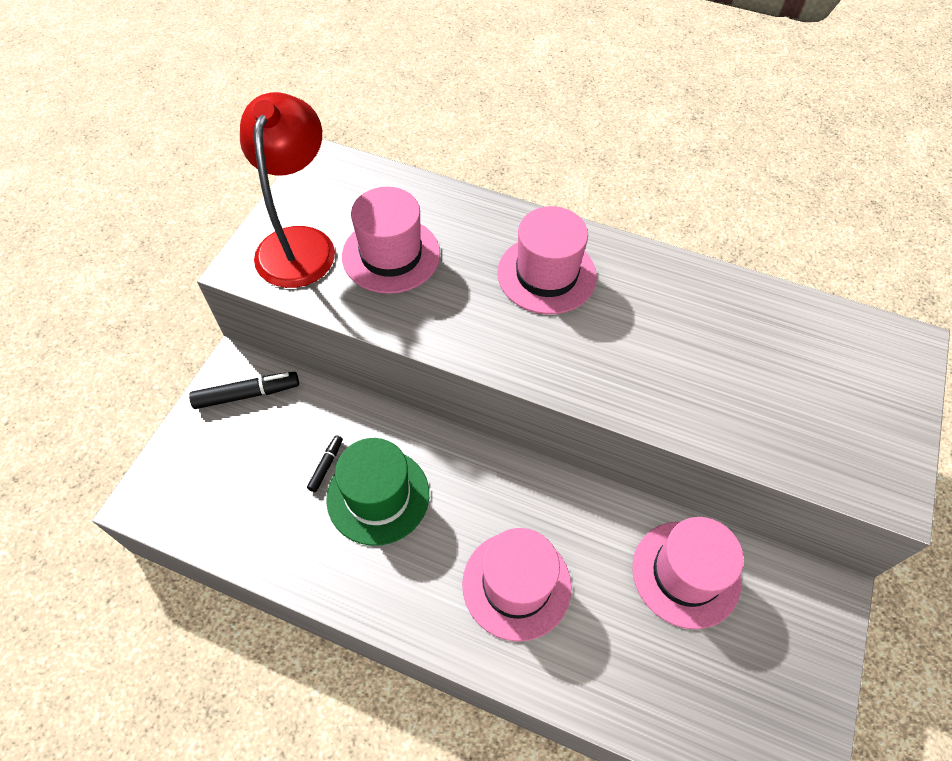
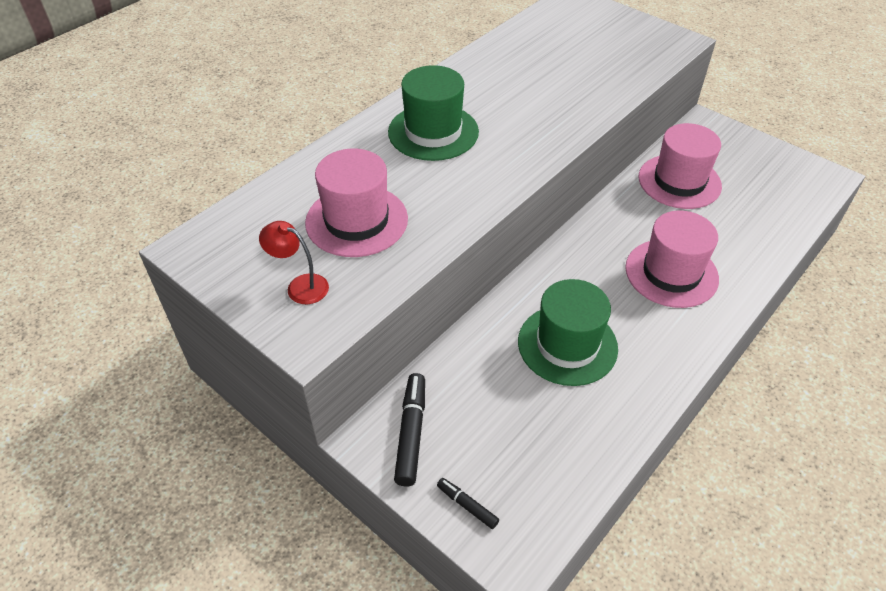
camera: 70 degrees left, 10 degrees down
(299, 243) = (300, 286): red lamp -> red lamp, size x0.45
(326, 465) = (522, 378): black marker -> black marker (467, 505)
(546, 274) = (433, 132): pink hat -> green hat

